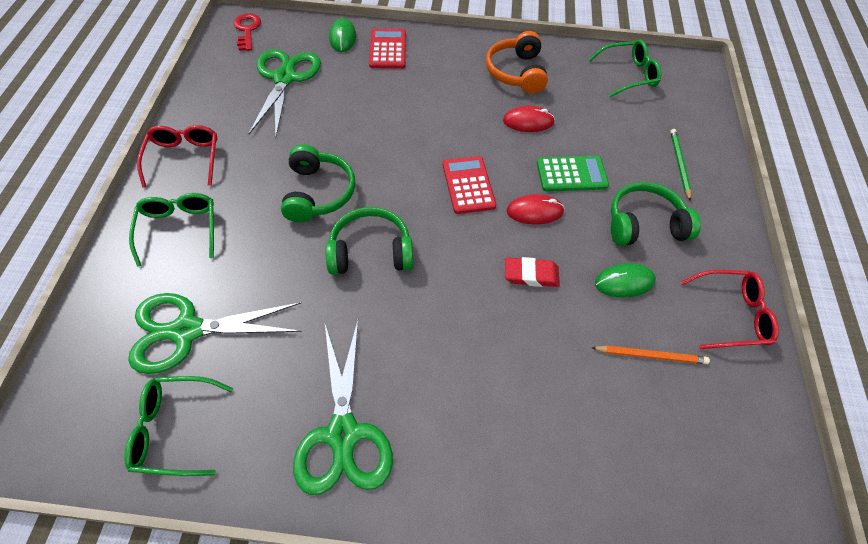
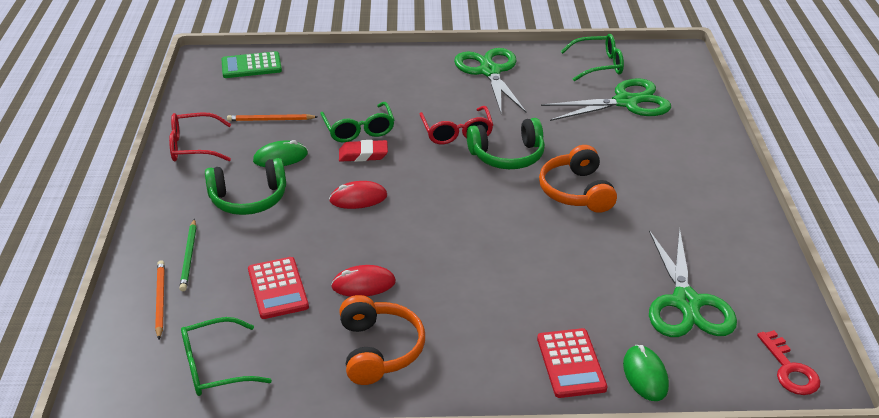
camera: 175 degrees right, 20 degrees down
(179, 229) = (683, 154): green glasses -> green glasses (358, 129)
(184, 159) = (728, 205): red glasses -> red glasses (457, 132)
(318, 193) = (576, 191): green headphones -> orange headphones
(468, 185) = (428, 213): red calculator -> red calculator (278, 288)
(571, 174) = (316, 234): green calculator -> green calculator (251, 66)
(687, 127) = (160, 300): none -> orange pencil

